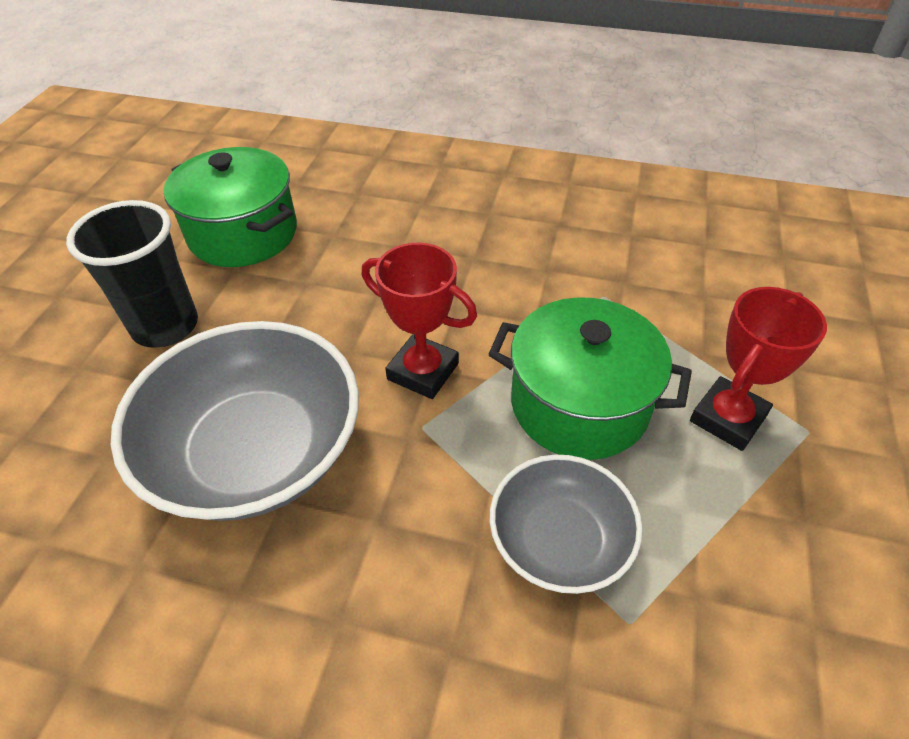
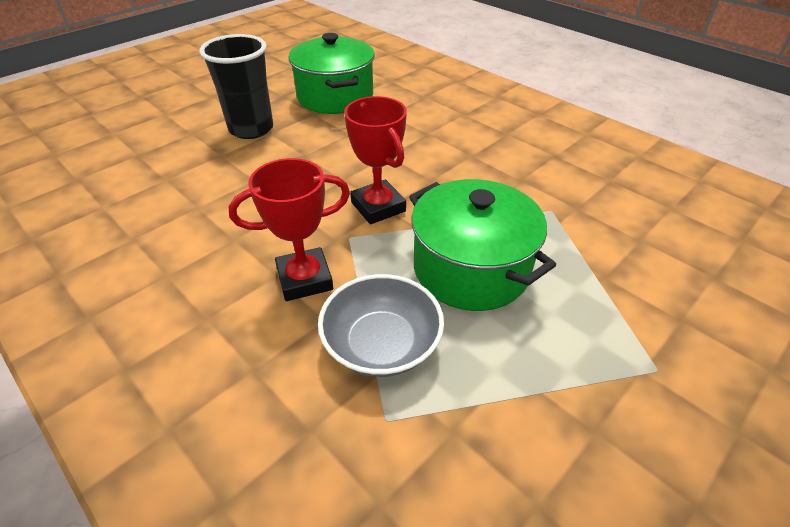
camera: 30 degrees right, 5 degrees down
(255, 451) = (241, 209): grey bowl -> none
(727, 418) = (587, 328): red trophy -> red trophy (304, 279)

